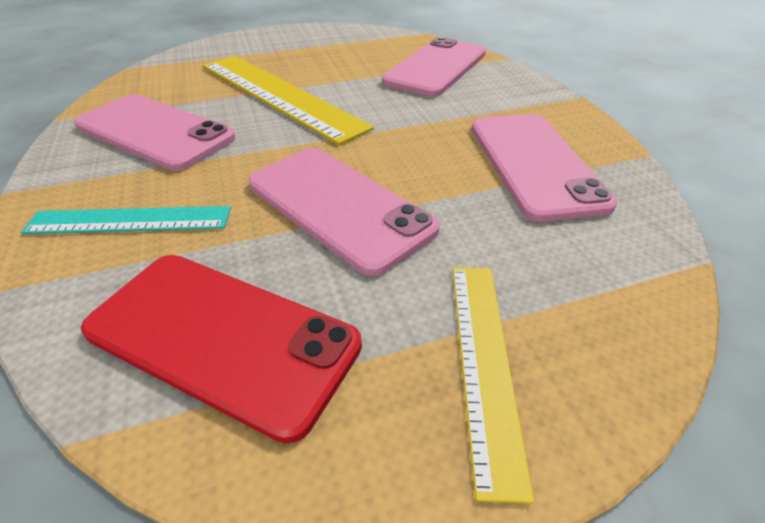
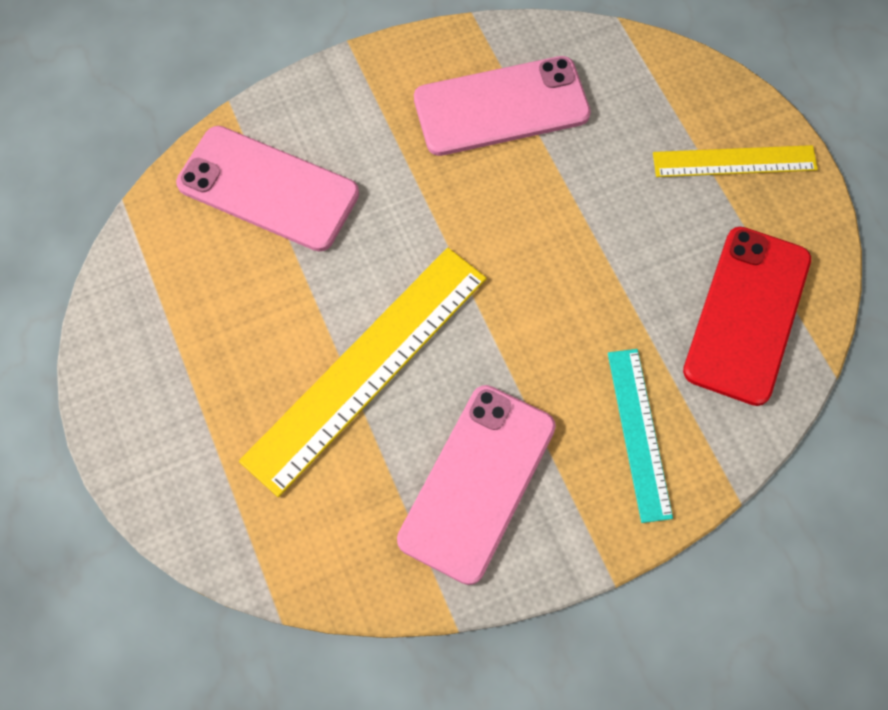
camera: 95 degrees left, 25 degrees up
(338, 206) = (591, 264): pink phone -> none

